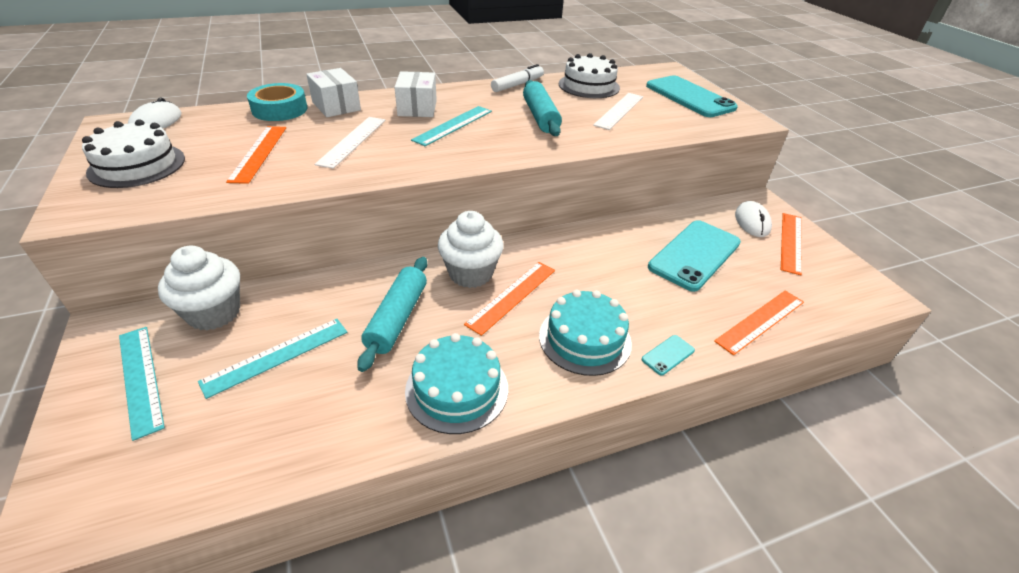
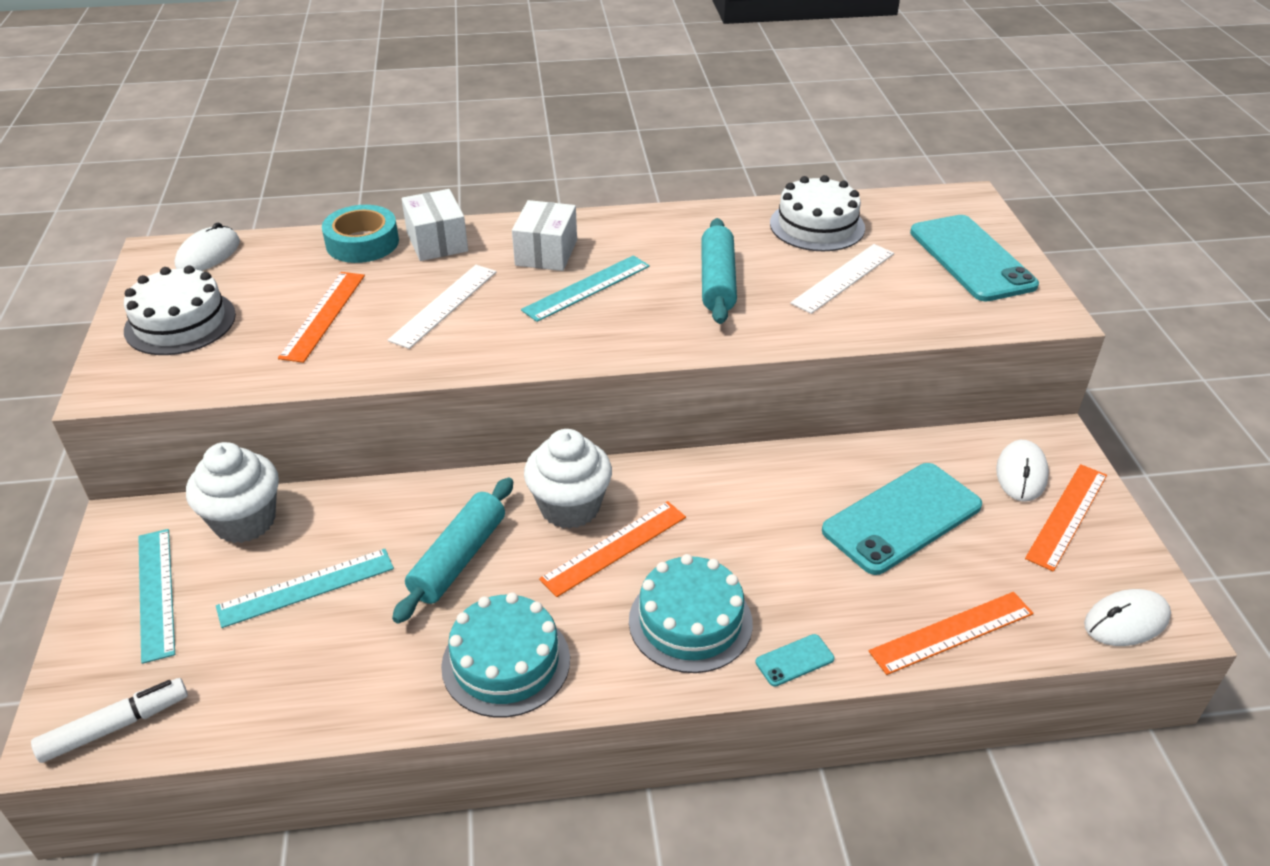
camera: 15 degrees right, 0 degrees up
(517, 85) = (706, 217): white marker -> white marker (115, 726)
(859, 299) = (1126, 621): none -> white mouse

